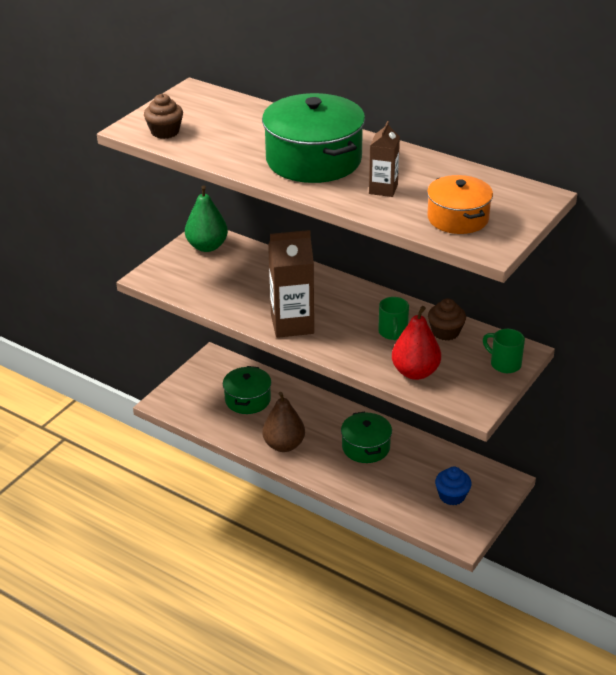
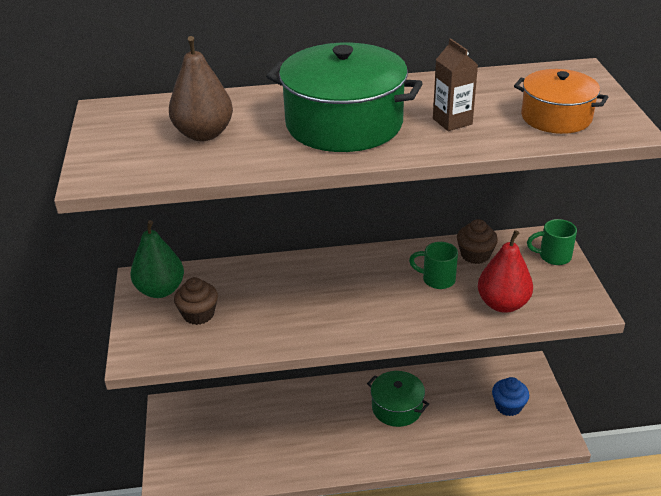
camera: 40 degrees left, 0 degrees up
(165, 132) = (140, 163): brown cupcake -> brown cupcake (198, 314)
(247, 399) = (247, 429): green pot -> none
(284, 445) = (328, 452): brown pear -> brown pear (204, 134)
(292, 324) = (343, 321): brown carton -> none
(393, 333) = (437, 279): green mug -> green mug turned 150 degrees clockwise

